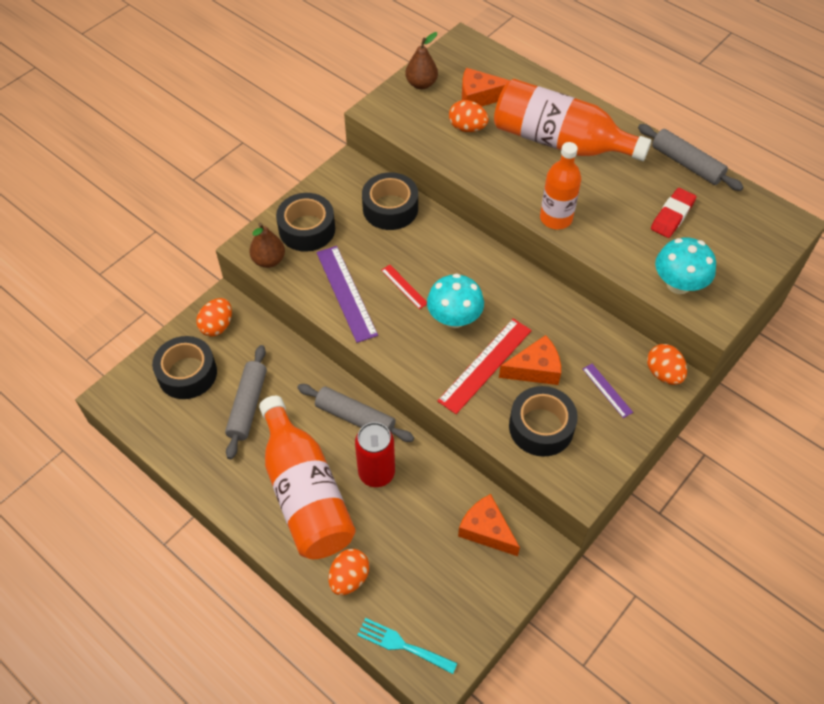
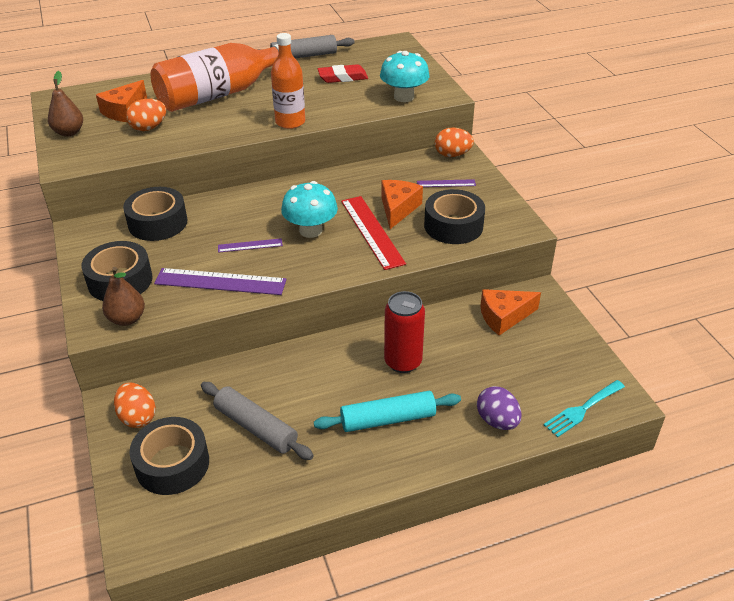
camera: 60 degrees left, 15 degrees down
(305, 493) = (388, 419): orange bottle -> turquoise rolling pin
(349, 578) = (497, 421): orange egg -> purple egg
(355, 418) = (335, 354): grey rolling pin -> none
(404, 286) = (250, 245): red ruler -> purple ruler
(672, 216) = (342, 77): red eraser -> red eraser turned 75 degrees counterclockwise

